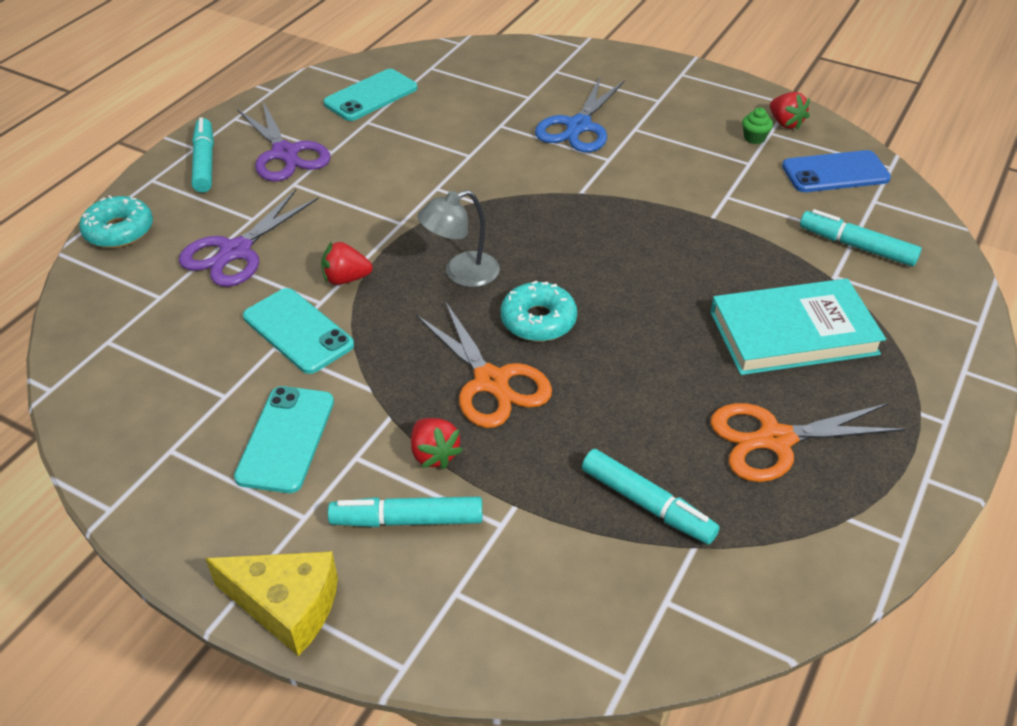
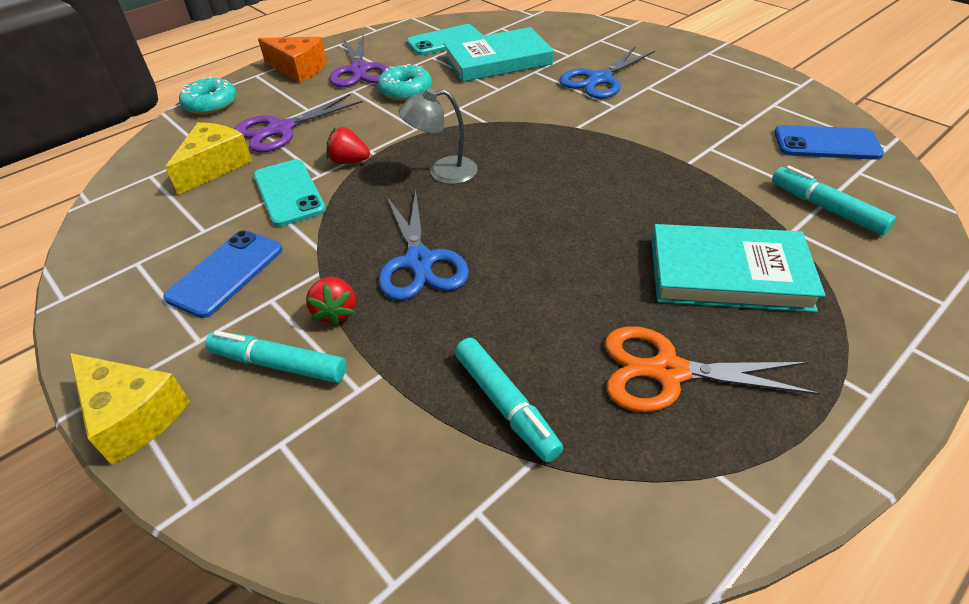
camera: 20 degrees right, 0 degrees up
(184, 314) = (215, 166): none -> yellow cheese
(204, 162) = (298, 69): turquoise marker -> orange cheese
(285, 439) = (226, 273): turquoise phone -> blue phone
(450, 116) = (497, 60): none -> turquoise book
(491, 382) = (419, 262): orange scissors -> blue scissors
(538, 320) = (488, 219): turquoise donut -> turquoise donut (405, 91)
(754, 138) = (756, 107): green cupcake -> none
(785, 123) = (791, 99): red strawberry -> none

